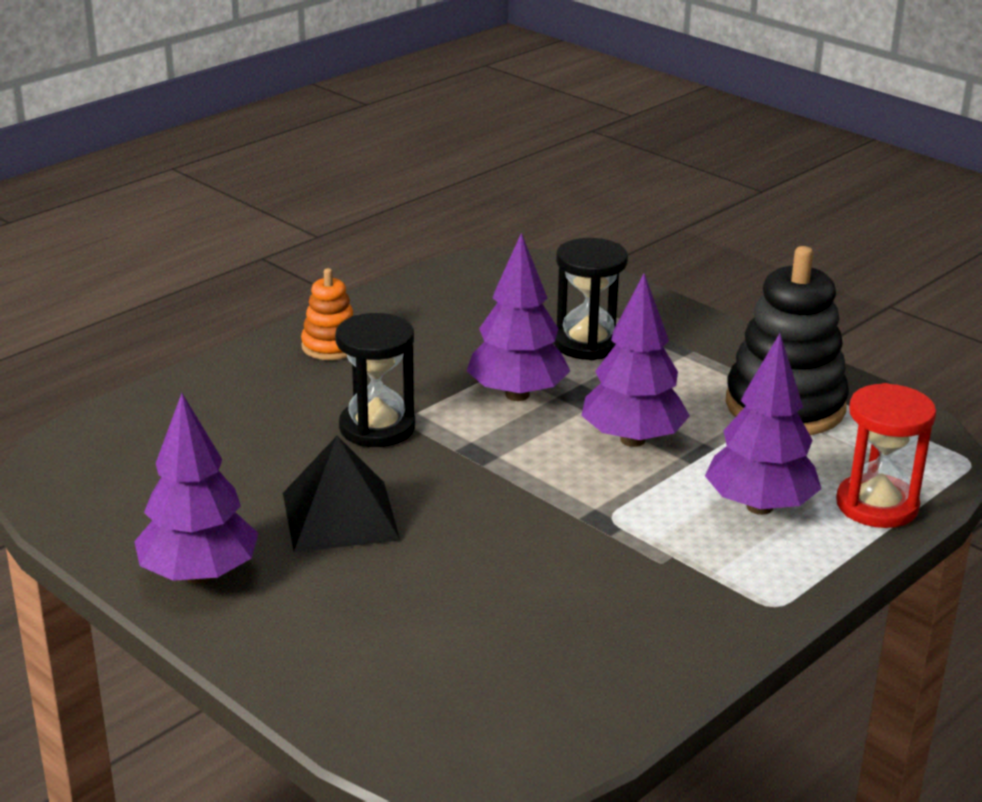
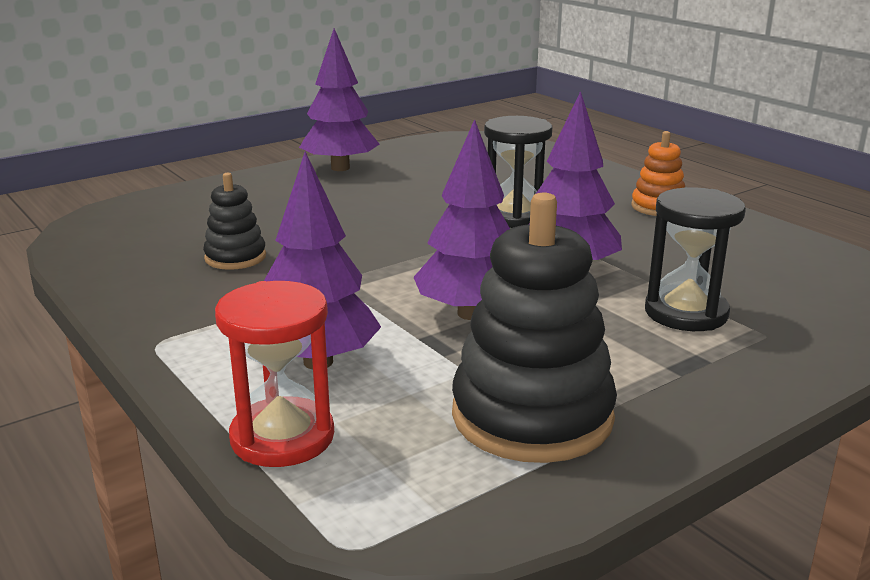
camera: 100 degrees right, 5 degrees down
(340, 516) = (389, 201): black pyramid -> none
(553, 602) = (235, 257): none -> black stacking toy

